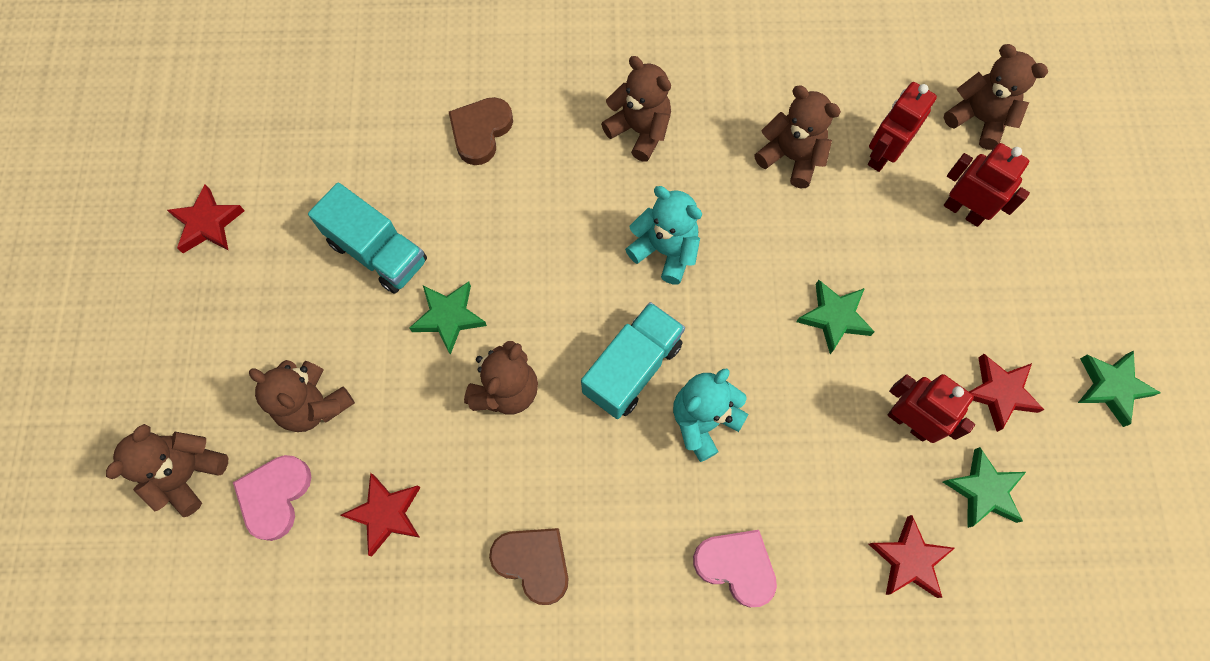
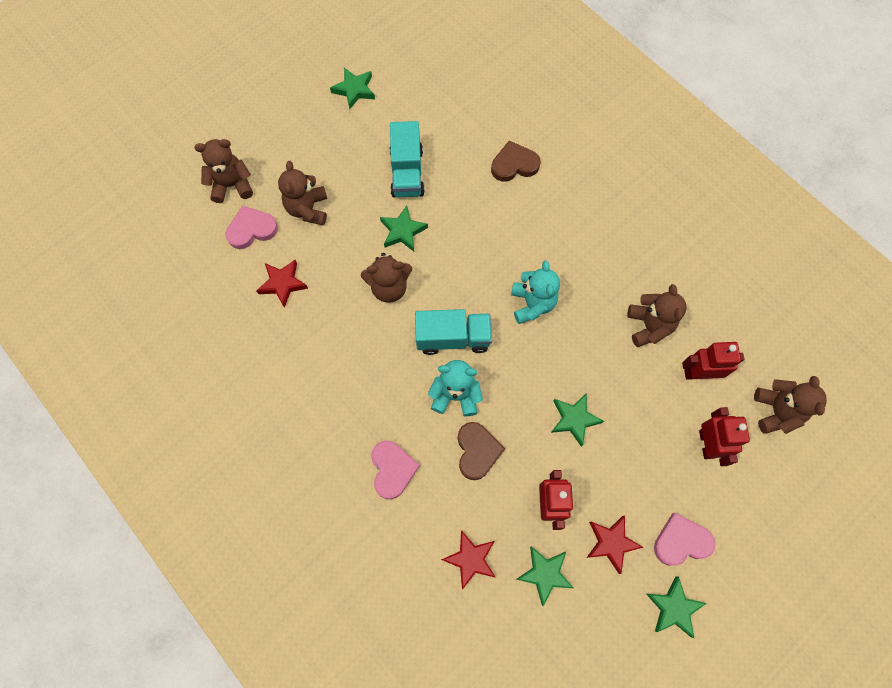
camera: 50 degrees right, 0 degrees up
(207, 223) = (354, 90): red star -> green star
(533, 563) = (314, 369): brown heart -> brown heart (477, 451)
(639, 130) = (589, 238): brown teddy bear -> none
(1047, 321) = (681, 541): none -> pink heart

